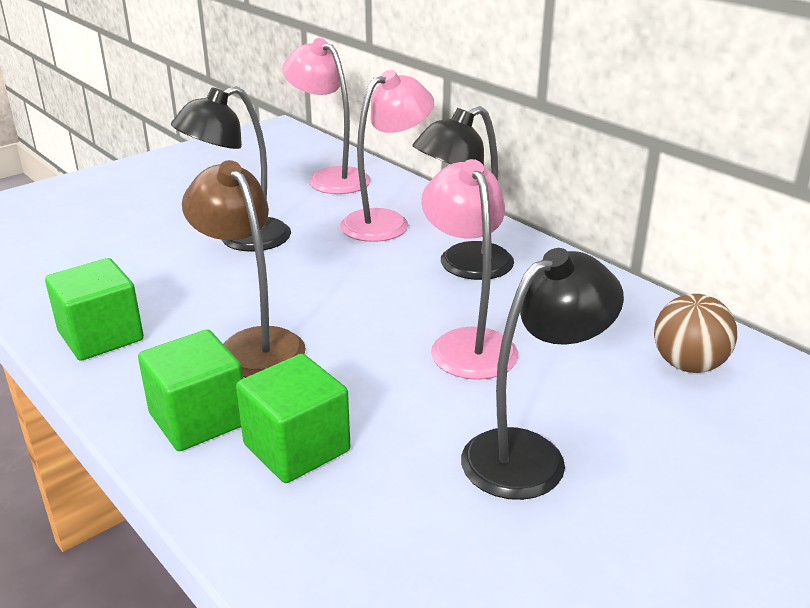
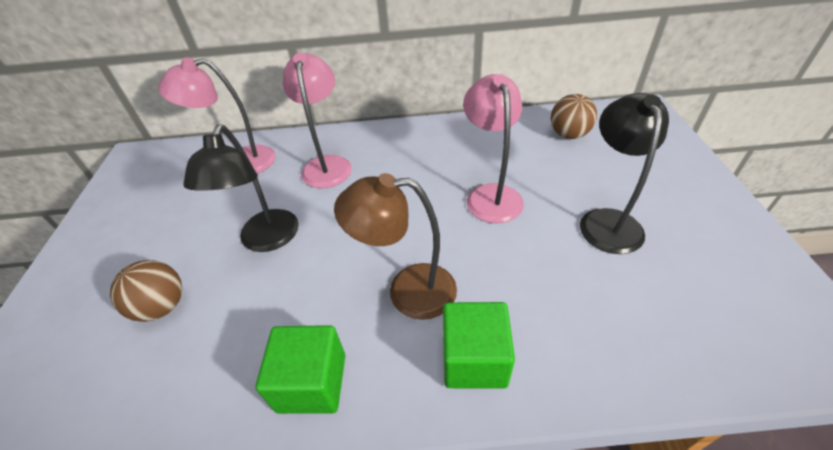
camera: 50 degrees left, 15 degrees up
(122, 231) = (162, 306): none -> brown ball
(296, 448) = (541, 317): green cube -> none
(463, 267) = (412, 159): black lamp -> none
(467, 343) = (491, 195): pink lamp -> pink lamp turned 60 degrees clockwise

